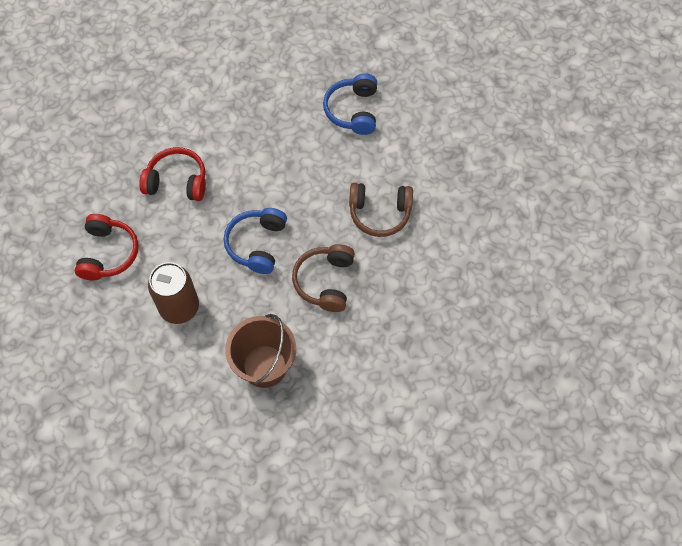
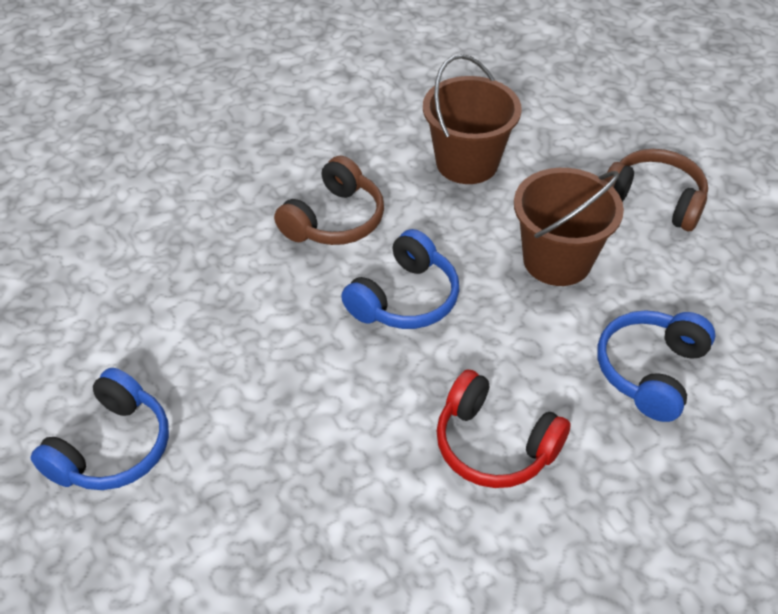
camera: 155 degrees left, 15 degrees down
(108, 253) = (650, 371): red headphones -> blue headphones
(179, 307) = (557, 260): brown can -> brown bucket
(379, 213) = (198, 272): brown headphones -> brown headphones (654, 200)

